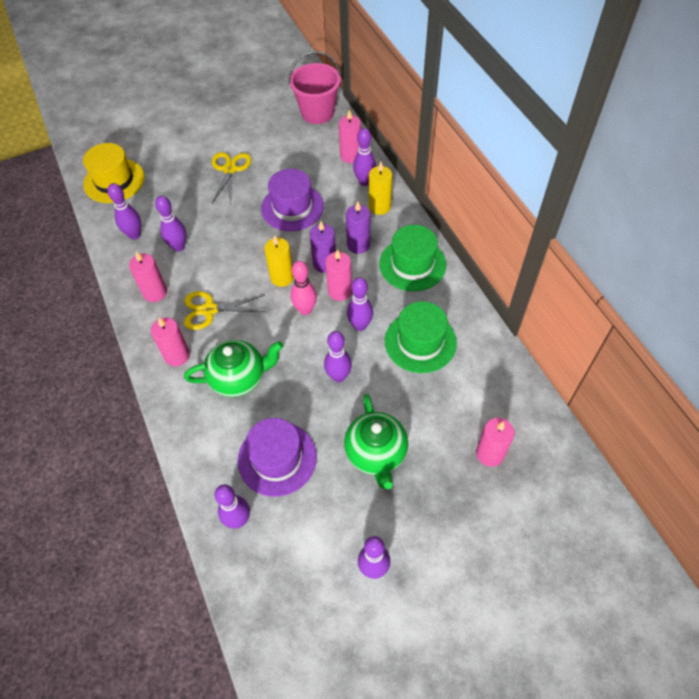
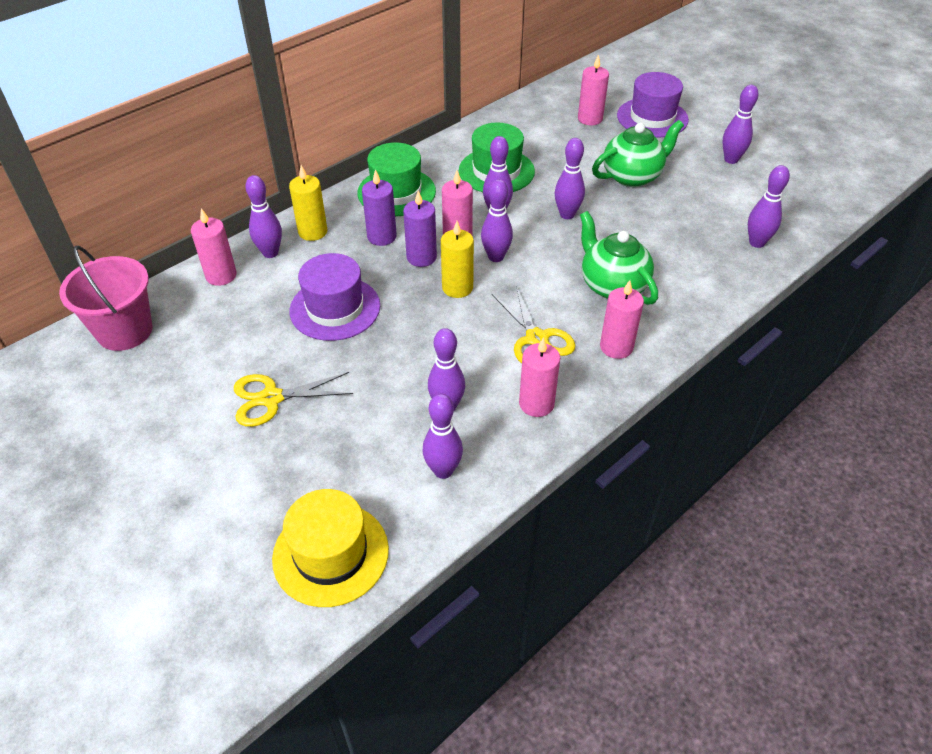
camera: 110 degrees left, 10 degrees down
(277, 458) = (681, 234): purple hat -> purple hat (652, 118)
(305, 310) = (496, 257): pink bowling pin -> purple bowling pin

